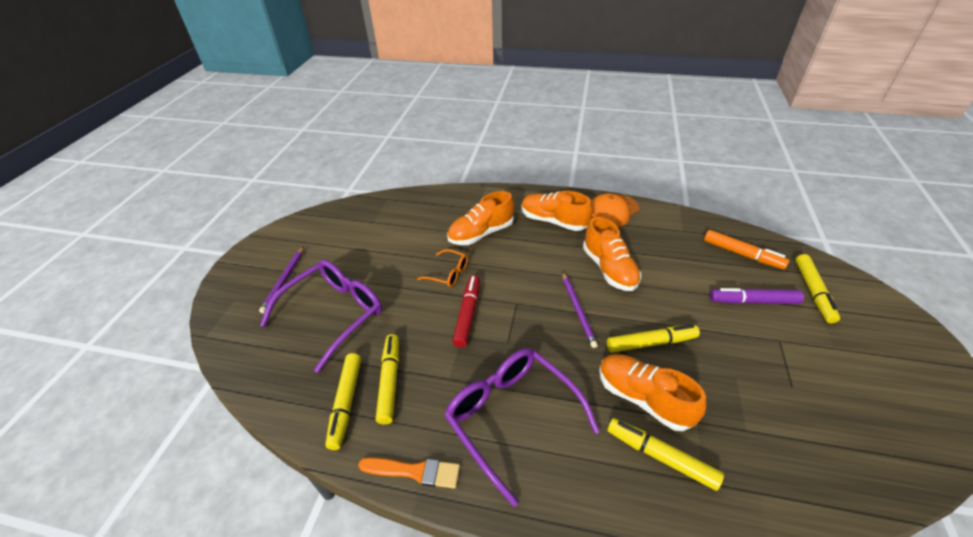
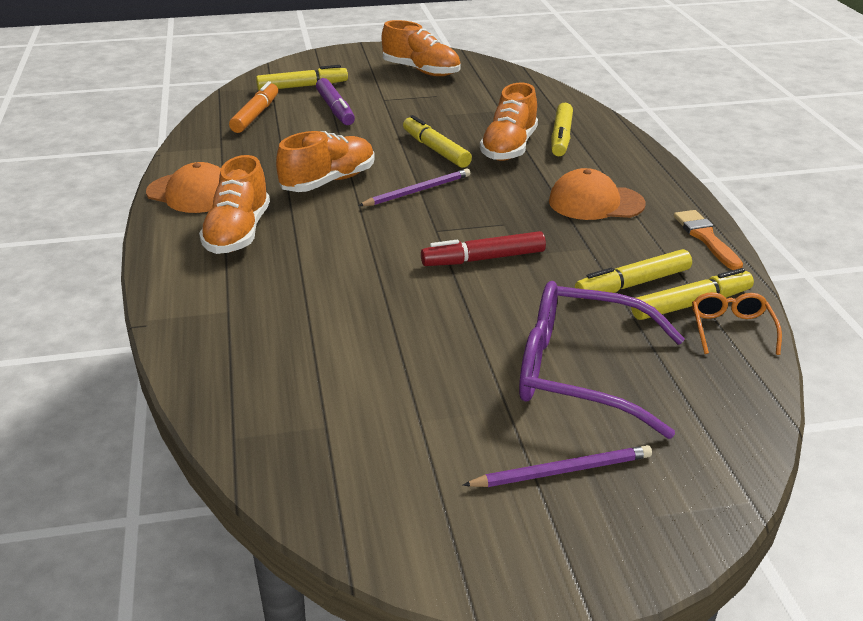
camera: 115 degrees left, 10 degrees down
(448, 273) = (416, 295): orange glasses -> orange glasses (731, 329)
(481, 233) = (301, 289): orange shoe -> orange shoe (421, 71)
(512, 417) = (596, 203): purple glasses -> orange cap

